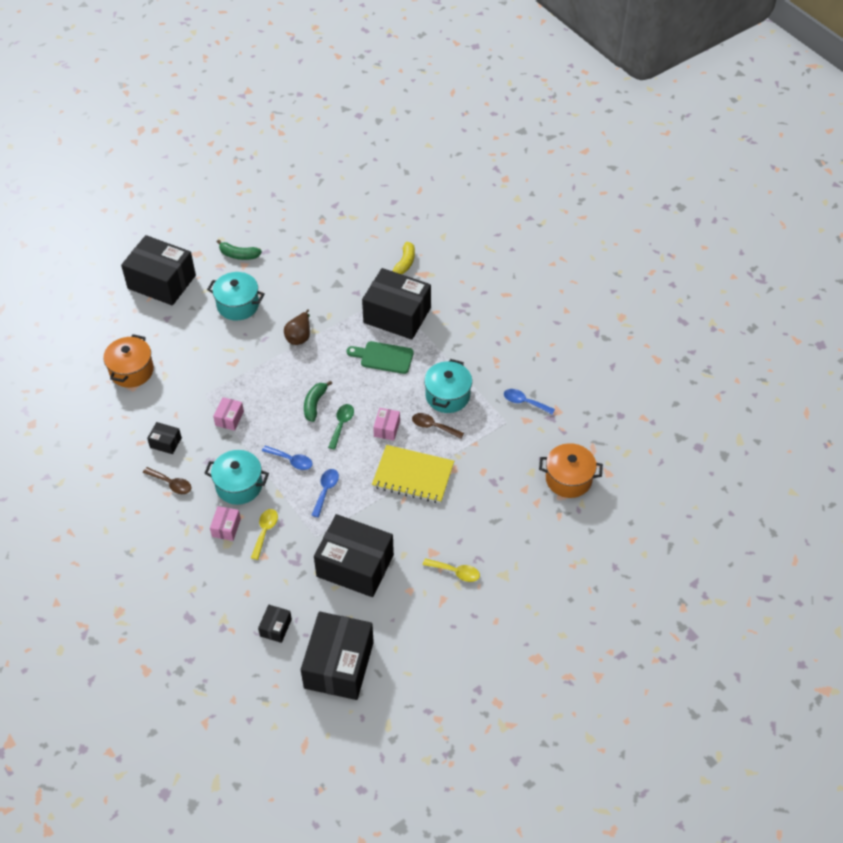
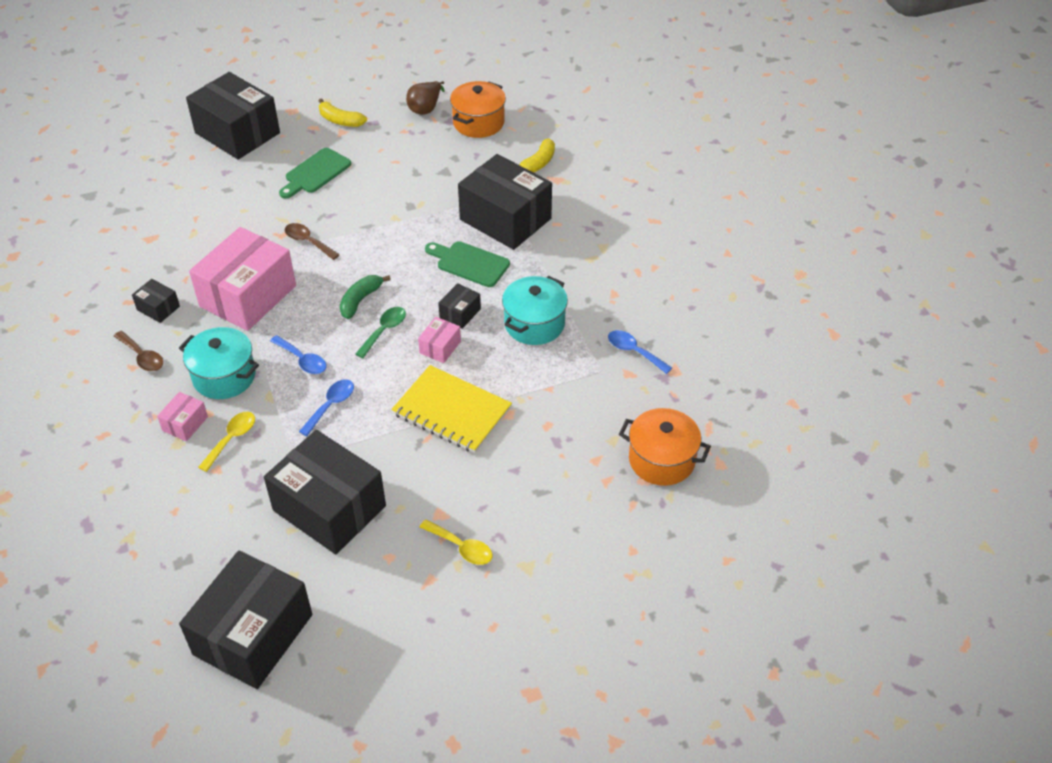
camera: 15 degrees right, 5 degrees down
(131, 371) = (157, 221): orange pot -> orange pot (478, 122)
(229, 418) = (248, 296): pink box -> pink box, size x2.31
(238, 255) = (340, 120): green banana -> yellow banana
(238, 305) = (315, 173): turquoise pot -> green cutting board
(275, 627) = (191, 564): black box -> black box (460, 313)
(299, 336) = (374, 220): brown pear -> brown pear (426, 108)
(433, 426) = (501, 356): brown spoon -> brown spoon (308, 241)

